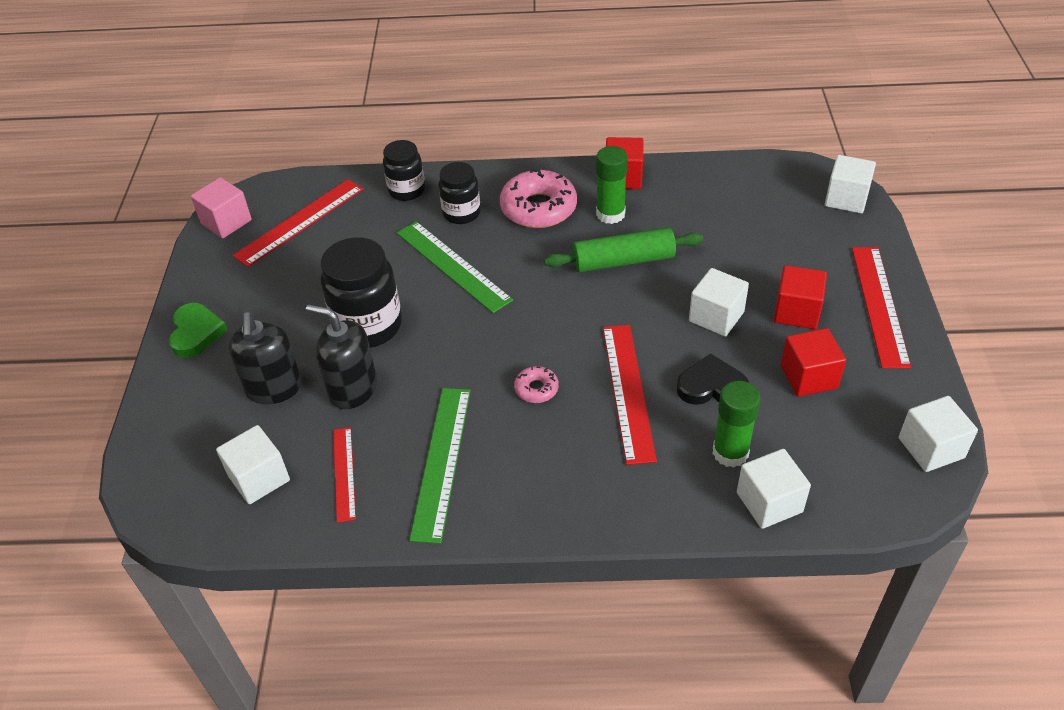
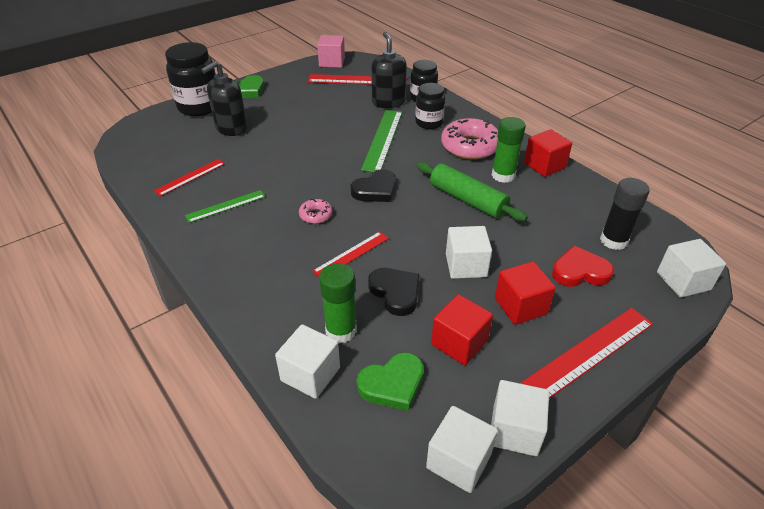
camera: 50 degrees right, 5 degrees down
(259, 478) = (166, 153): white cube -> white cube (514, 430)
(353, 389) = (253, 151): black soap dispenser -> black soap dispenser (388, 102)
(368, 326) = (304, 135): black jar -> black jar (199, 107)
(442, 461) = (226, 206): green ruler -> green ruler, size x0.61
(540, 319) = (375, 190): none -> black heart
(627, 391) = (351, 254): red ruler -> red ruler, size x0.61
(767, 204) = (613, 241): none -> black glue stick
(786, 249) = (580, 271): none -> red heart
(823, 448) = (392, 384): none -> green heart

